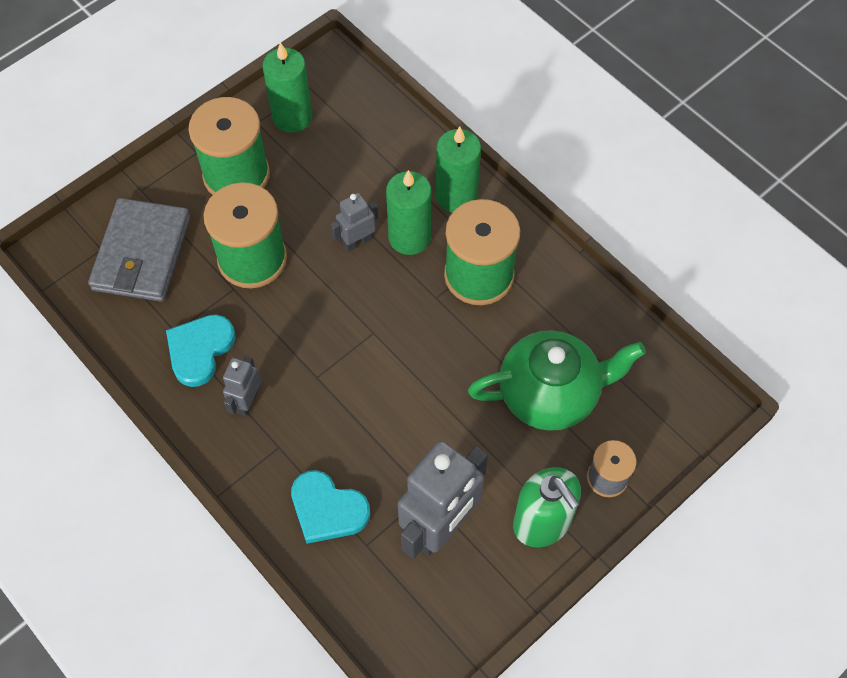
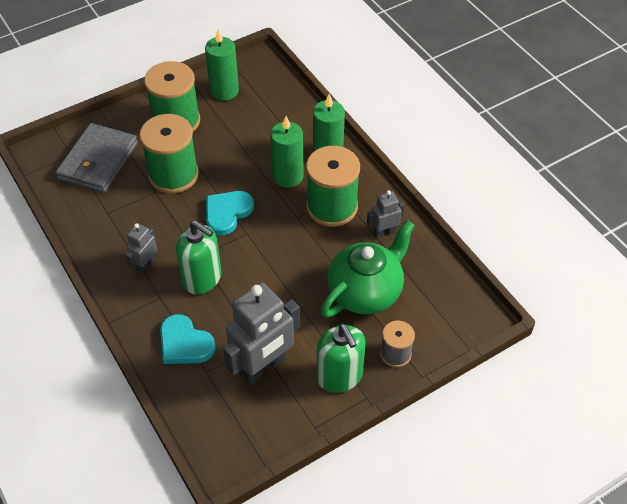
camera: 10 degrees right, 10 degrees down
(200, 350) = (121, 227): turquoise heart -> turquoise heart (227, 213)
(329, 410) = (202, 278): none -> green soap dispenser
(357, 241) = (250, 174): grey robot -> grey robot (384, 232)
(550, 394) = (366, 292): green teapot -> green teapot turned 45 degrees counterclockwise

